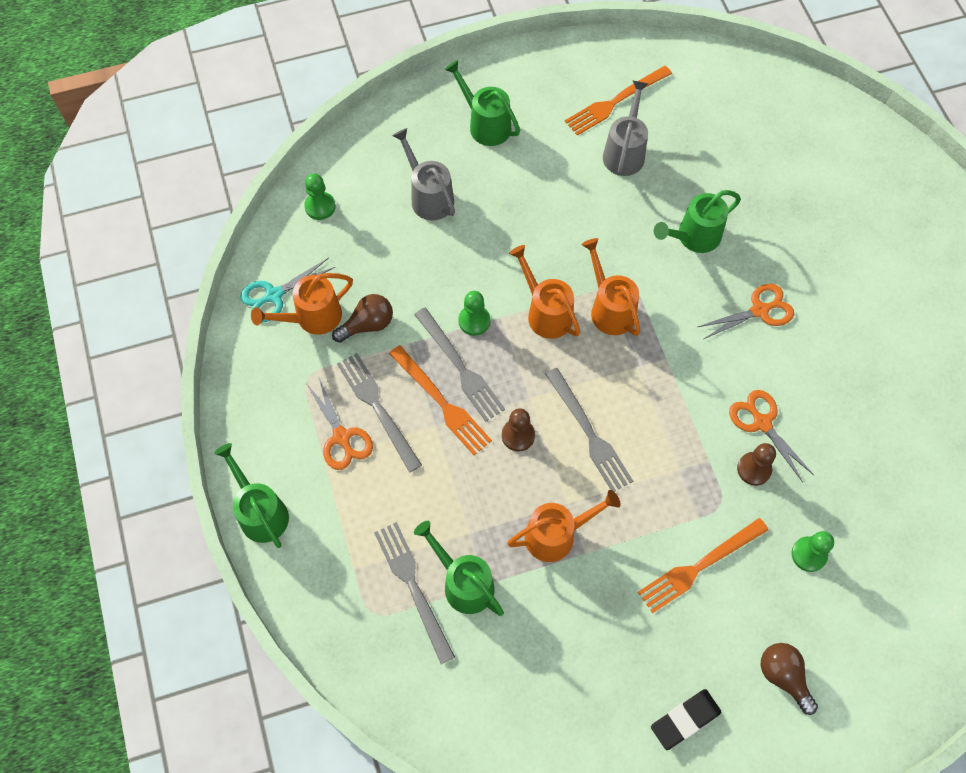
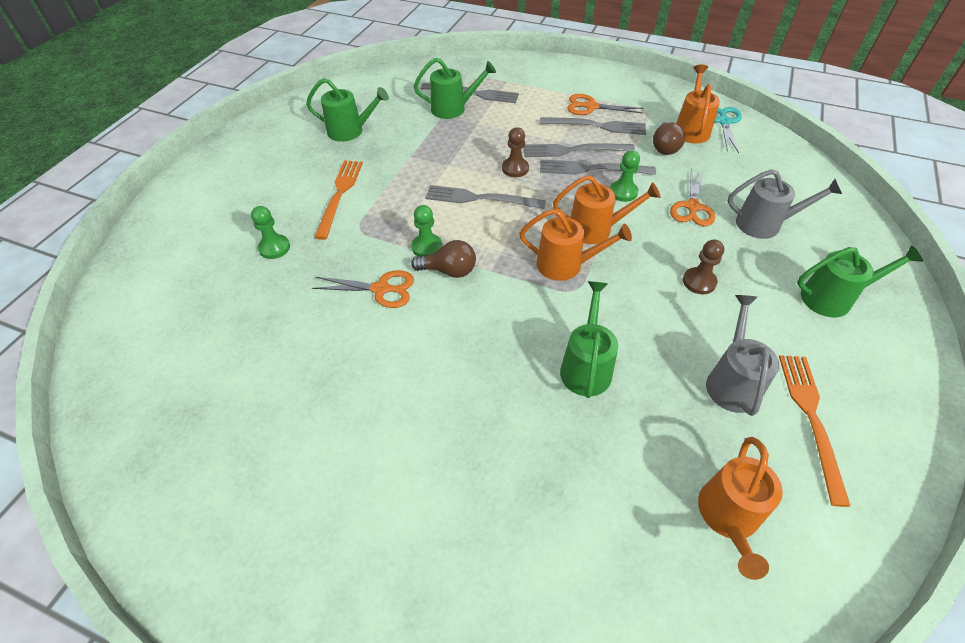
camera: 130 degrees right, 15 degrees down
(260, 512) = (574, 68): green watering can -> green watering can (350, 131)
(320, 206) = (793, 169): green pawn -> green pawn (427, 247)
(441, 402) = (573, 150): orange fork -> grey fork
(557, 535) = (435, 151): orange watering can -> orange watering can (728, 518)
(625, 152) = (731, 381): grey watering can -> grey watering can turned 135 degrees counterclockwise
(685, 720) = (281, 142): black eraser -> none
(754, 469) = (357, 260): brown pawn -> brown pawn (699, 282)
(759, 310) = (468, 359): orange scissors -> orange scissors (692, 207)
(783, 676) = (240, 189): brown light bulb -> brown light bulb (449, 271)

